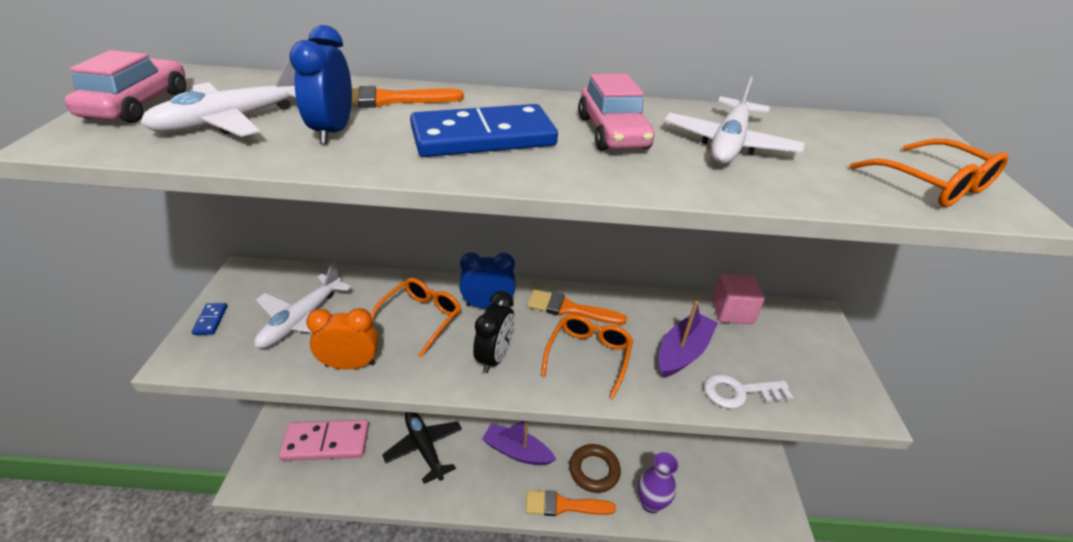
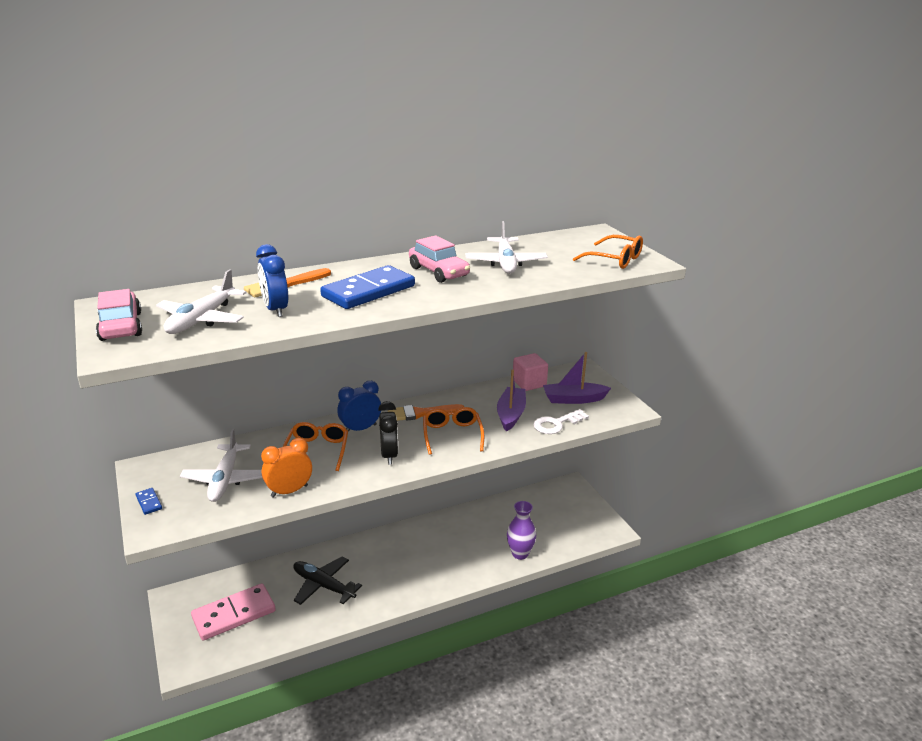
camera: 25 degrees left, 10 degrees down
(516, 451) = (402, 560): purple boat -> purple boat (573, 399)
(563, 505) = (458, 579): orange brush -> none
(594, 470) = (468, 550): brown ring -> none

